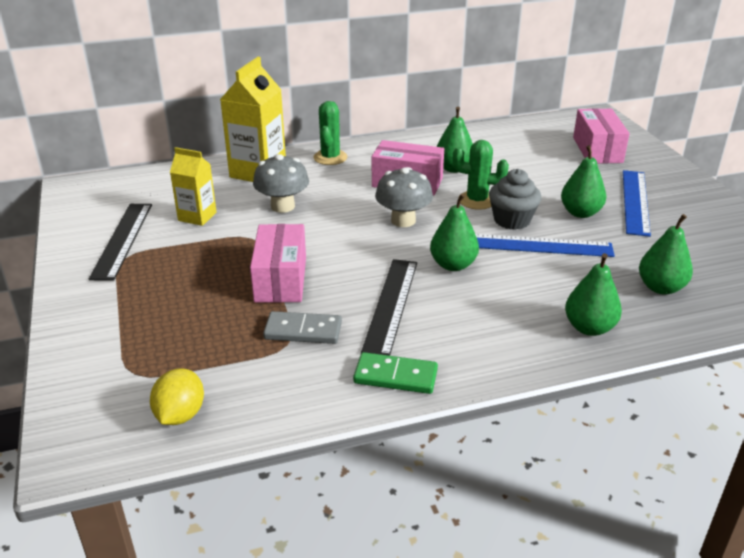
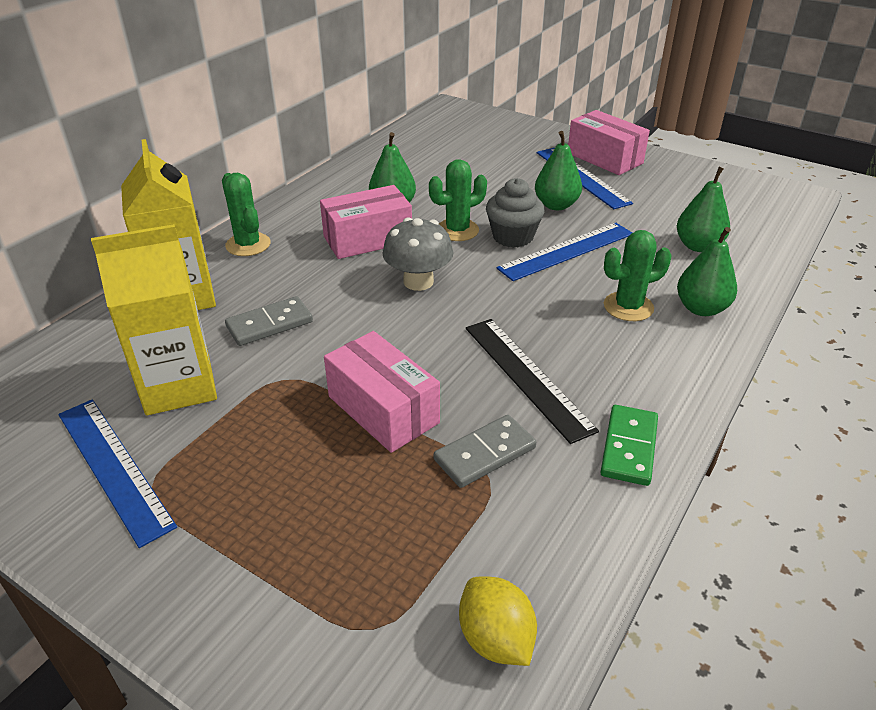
camera: 40 degrees left, 5 degrees up
(122, 240) = (113, 467): black ruler -> blue ruler
(197, 216) = (178, 386): yellow carton -> yellow carton, size x1.66
(282, 206) = (269, 324): grey mushroom -> grey domino
(395, 376) = (629, 447): green domino -> green domino turned 45 degrees counterclockwise
(453, 265) = (524, 305): green pear -> none
(530, 300) = (628, 307): none -> green cactus
(597, 150) = (491, 140): pink box -> pink box (604, 158)

